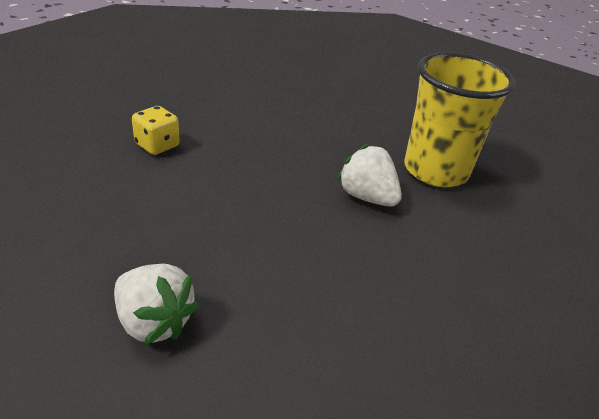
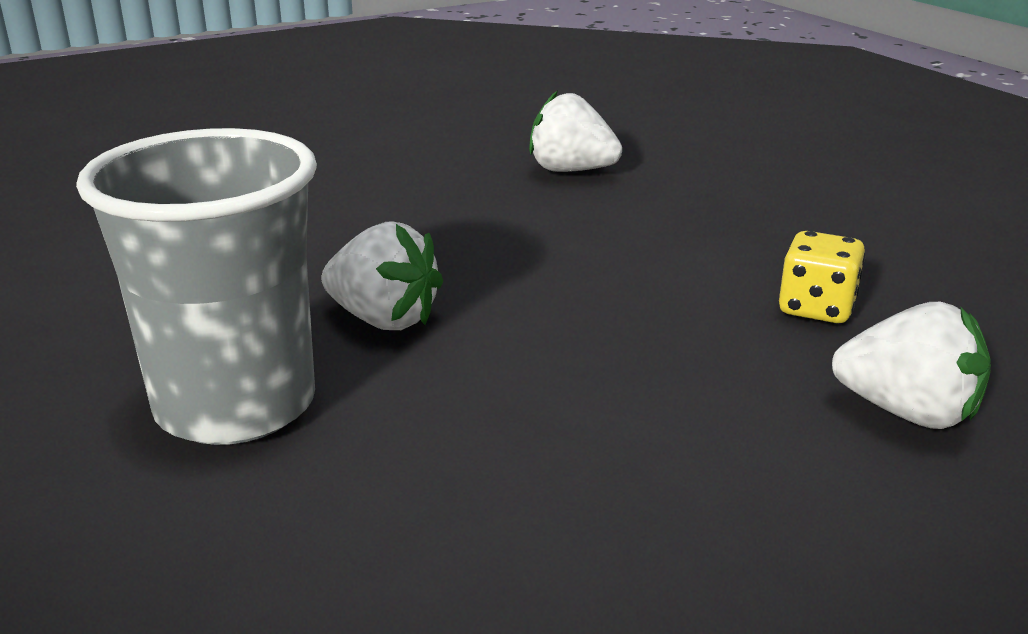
camera: 165 degrees right, 10 degrees down
(189, 103) = (907, 413): none -> white strawberry
(435, 171) = (236, 406): yellow cup -> grey cup

